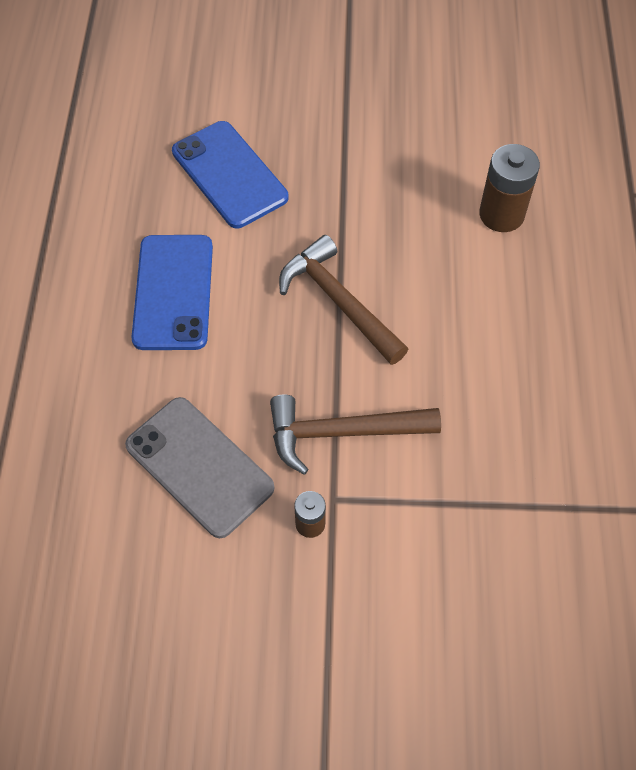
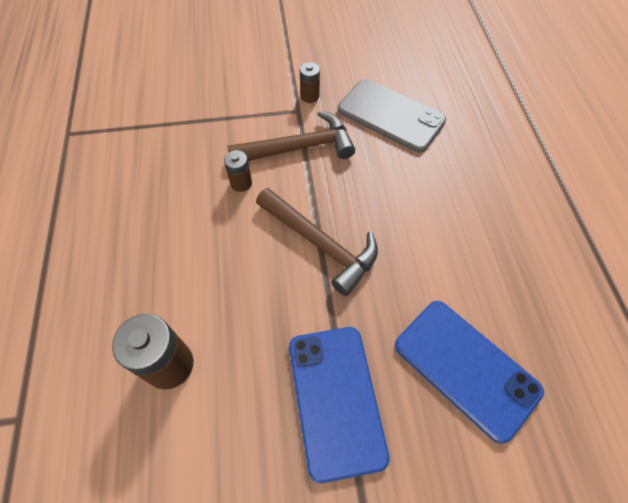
camera: 170 degrees right, 0 degrees up
(173, 292) = (463, 230): blue phone -> blue phone (336, 400)
(425, 391) = (241, 183): none -> brown battery

